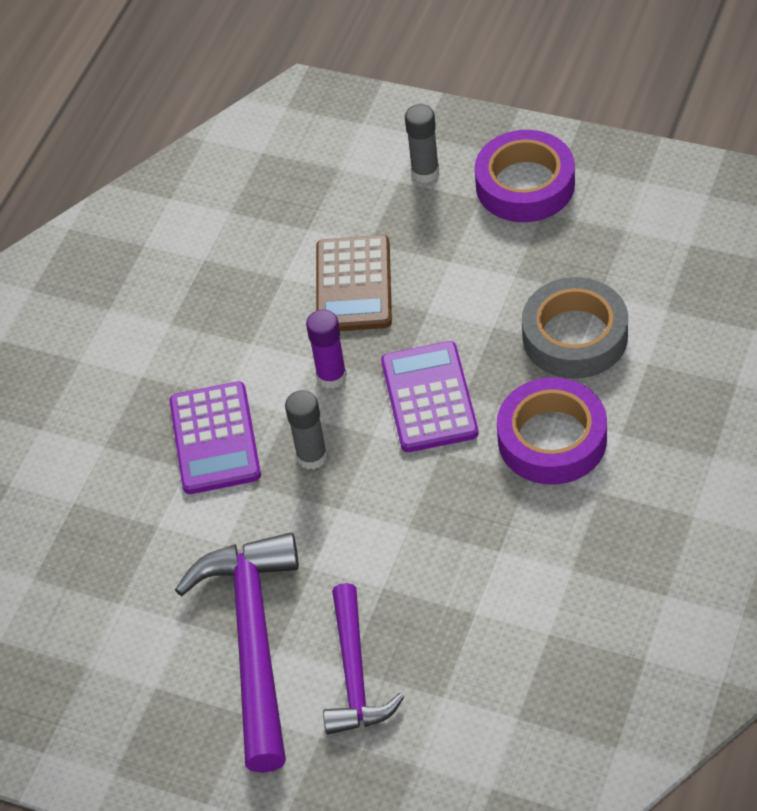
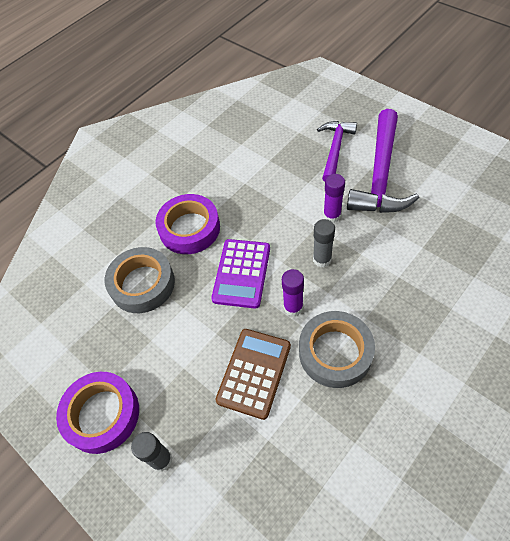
camera: 160 degrees left, 5 degrees up
(215, 439) = (377, 289): purple calculator -> none
(254, 341) = (335, 352): none -> grey tape
(319, 534) = (332, 215): none -> purple glue stick

